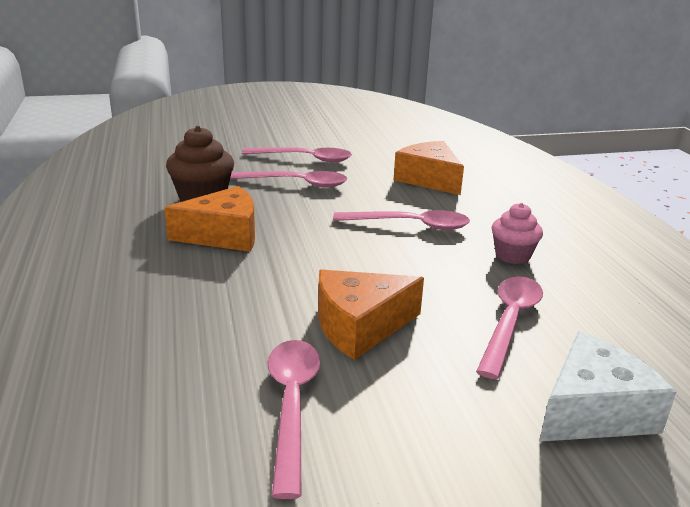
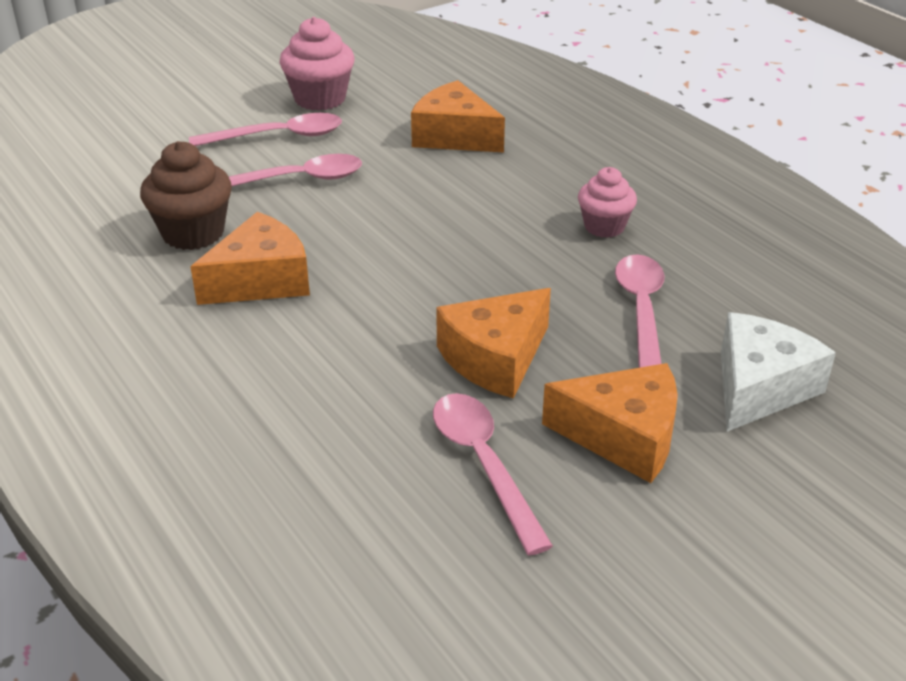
camera: 20 degrees left, 10 degrees up
(349, 144) = (320, 99): none -> pink cupcake
(410, 225) = (471, 211): pink spoon -> none
(434, 417) = (623, 436): none -> orange cheese

